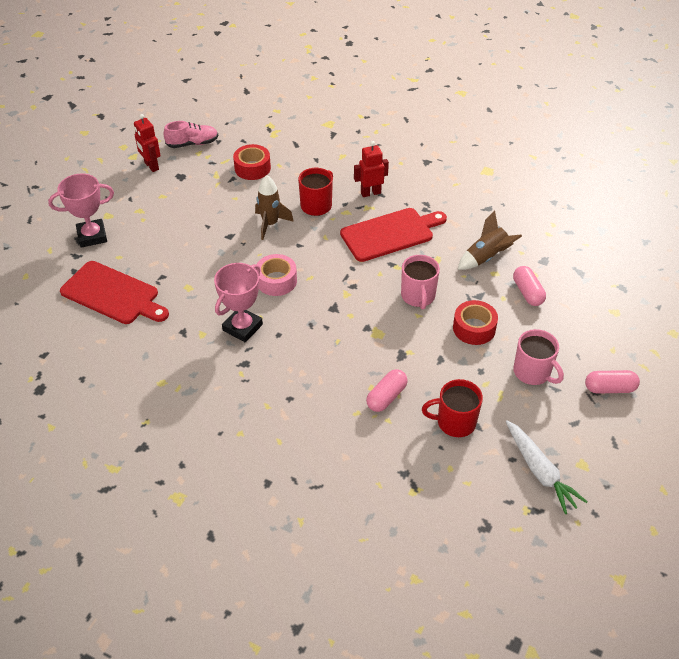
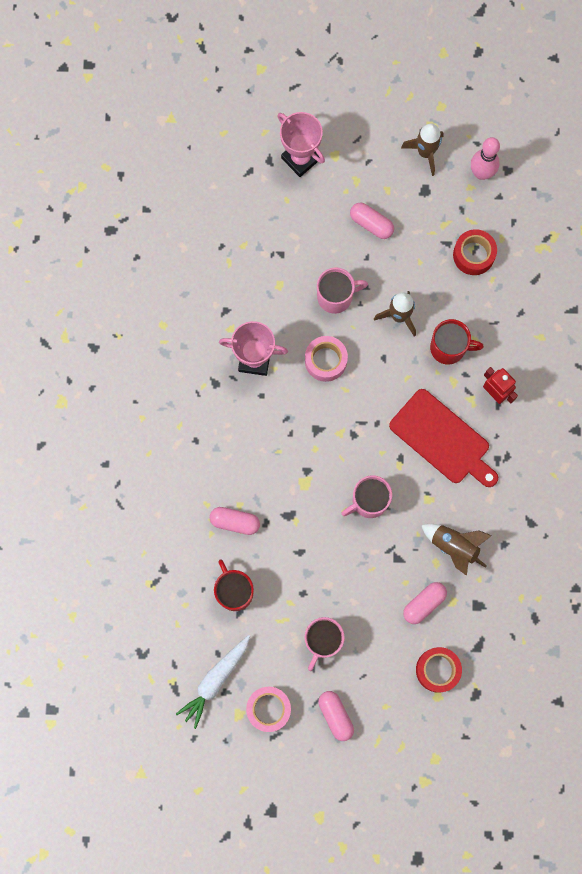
camera: 65 degrees right, 30 degrees up
(113, 294) = (239, 224): red cutting board -> none
(151, 166) = (425, 152): red robot -> brown rocket
(182, 214) = (371, 224): none -> pink capsule
(192, 143) = (481, 173): pink shoe -> pink bowling pin
(226, 255) = (336, 297): none -> pink mug
(474, 328) = (352, 569): red tape -> red tape (437, 670)
(585, 437) = (268, 709): none -> pink tape

